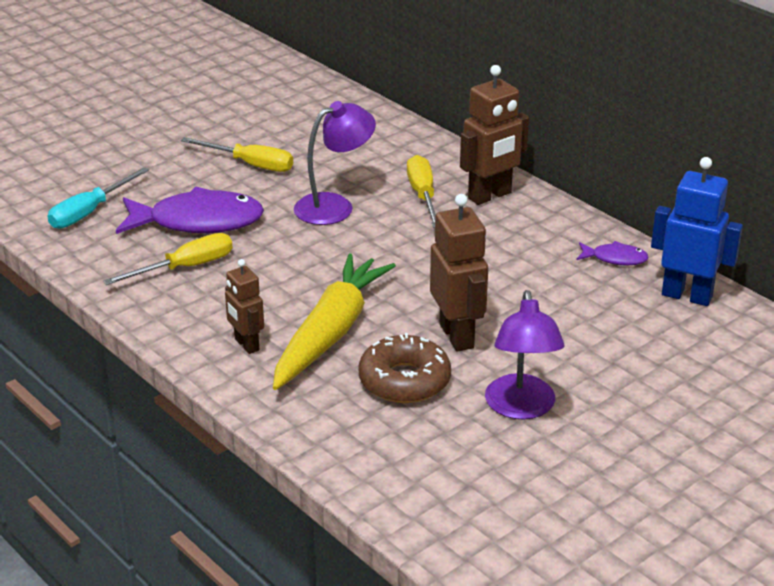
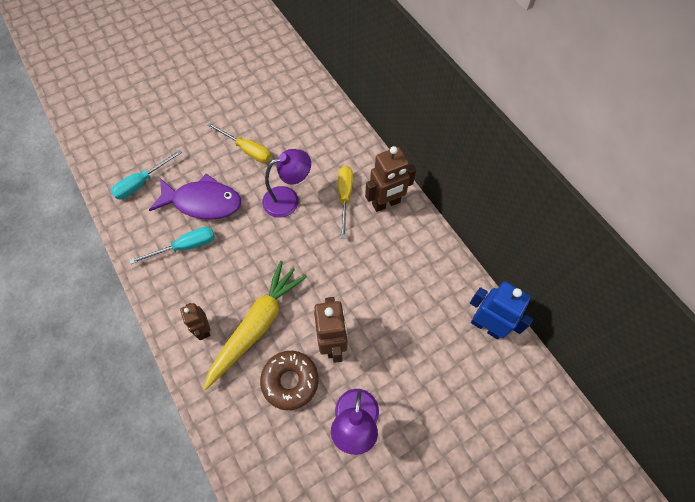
camera: 10 degrees right, 30 degrees up
(185, 268) = (185, 247): yellow screwdriver -> turquoise screwdriver
(615, 258) = (450, 280): purple fish -> none

